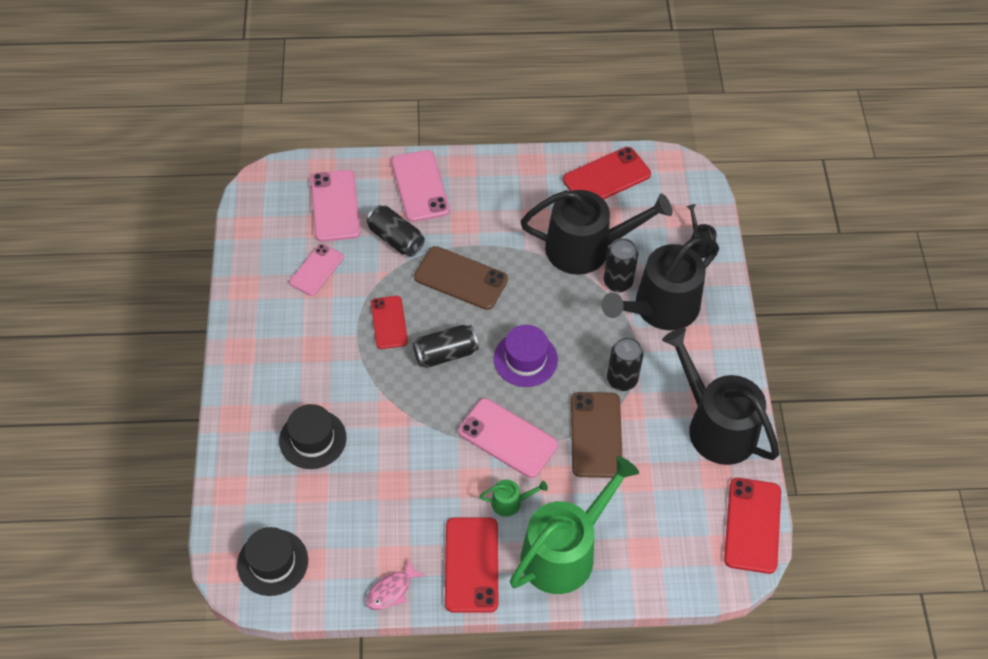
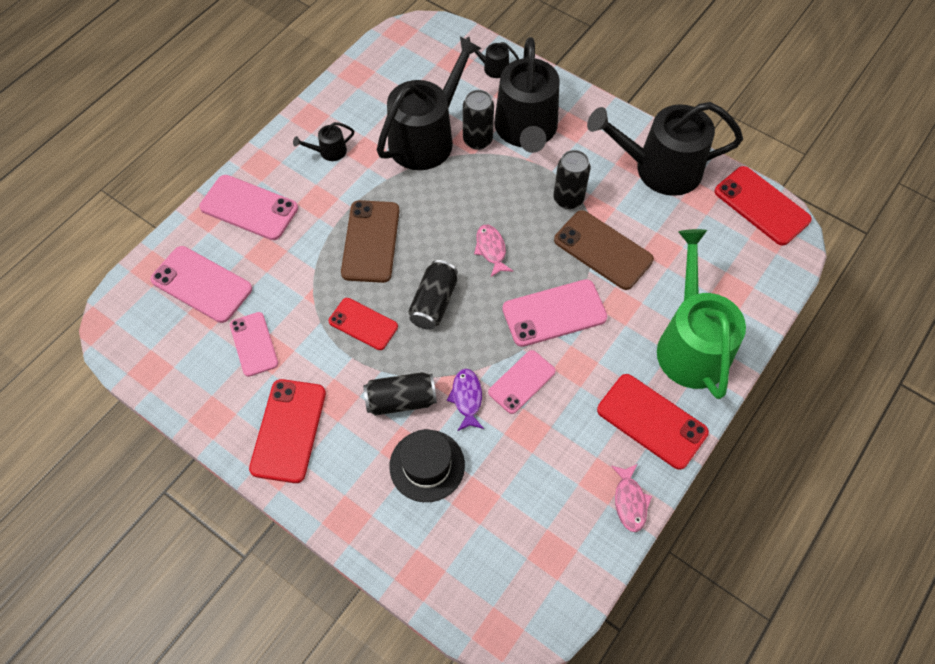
camera: 50 degrees left, 5 degrees up
(272, 562) = (526, 586): black hat -> none
(386, 428) = (466, 398): none -> purple fish
(395, 239) = (283, 262): black can -> black can (401, 400)
(429, 455) = (522, 382): none -> pink phone
(461, 278) = (370, 241): brown phone -> brown phone turned 60 degrees counterclockwise
(510, 502) = (616, 352): green watering can -> none
(513, 197) = (329, 151): none -> black watering can
(525, 359) = (491, 249): purple hat -> pink fish
(606, 177) = (374, 80): red phone -> red phone (288, 430)

